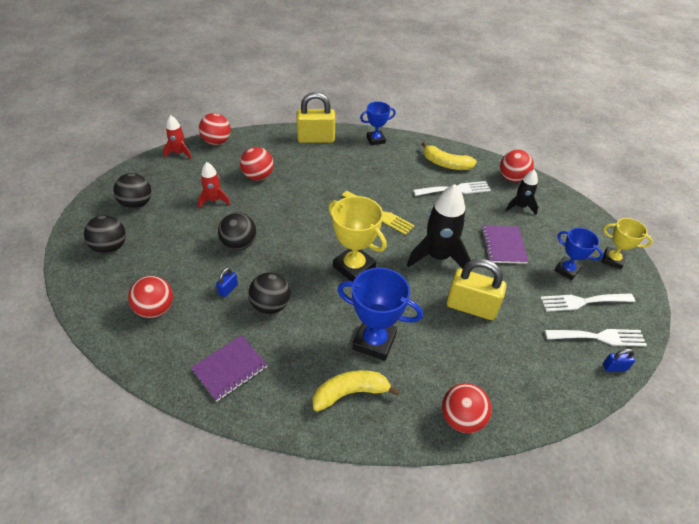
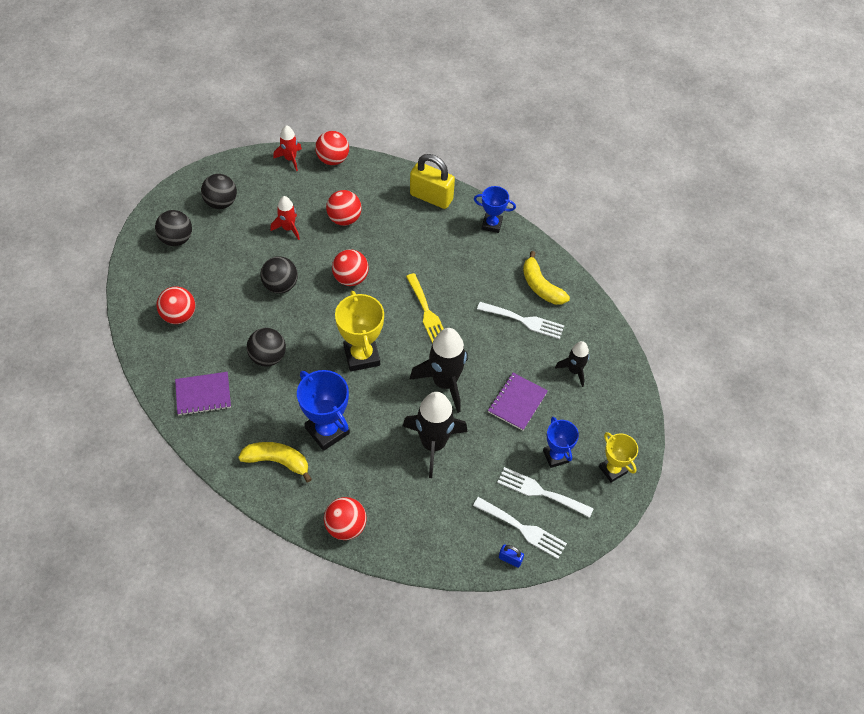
camera: 30 degrees right, 10 degrees up
(228, 289) = (244, 325): blue padlock -> none
(471, 307) = (433, 444): yellow padlock -> black rocket
(512, 178) = (597, 335): red ball -> red ball (350, 278)

